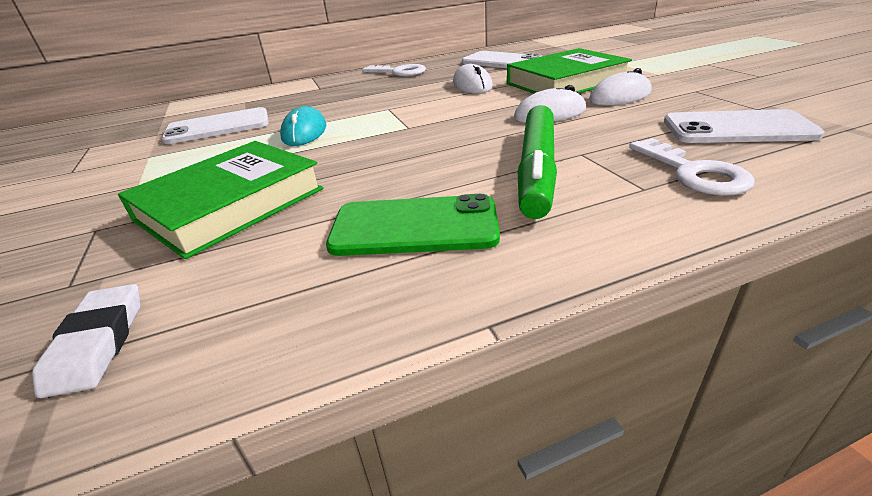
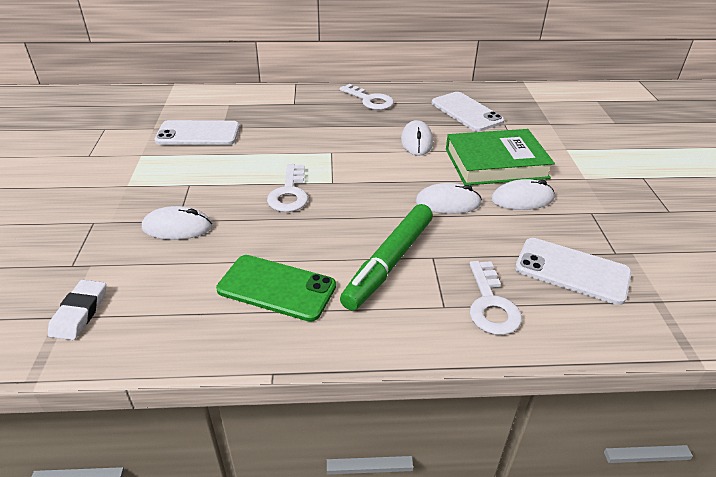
camera: 15 degrees right, 5 degrees up
(230, 204) = (177, 227): green book -> white mouse
(304, 132) = (255, 162): turquoise mouse -> none
(364, 145) = (289, 193): none -> white key

